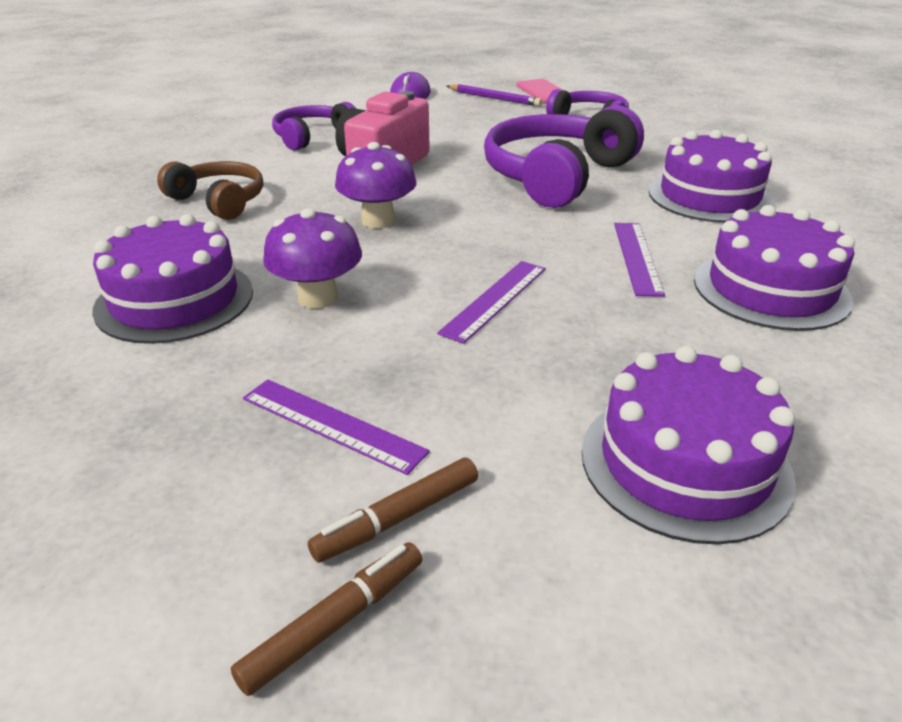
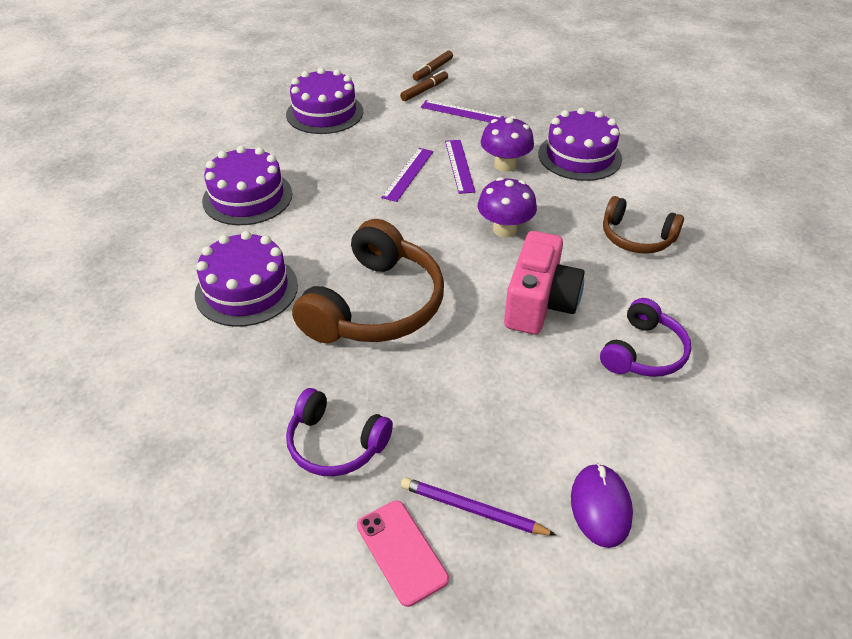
camera: 170 degrees right, 10 degrees up
(557, 176) = (375, 305): purple headphones -> brown headphones
(637, 257) = (322, 214): purple ruler -> purple ruler (459, 166)

